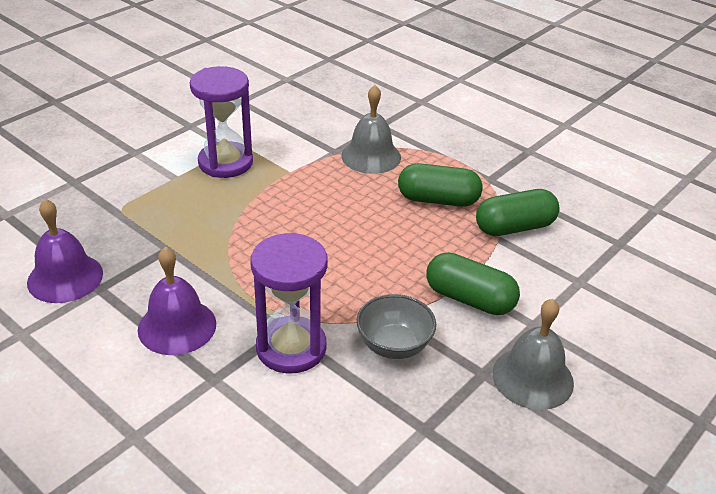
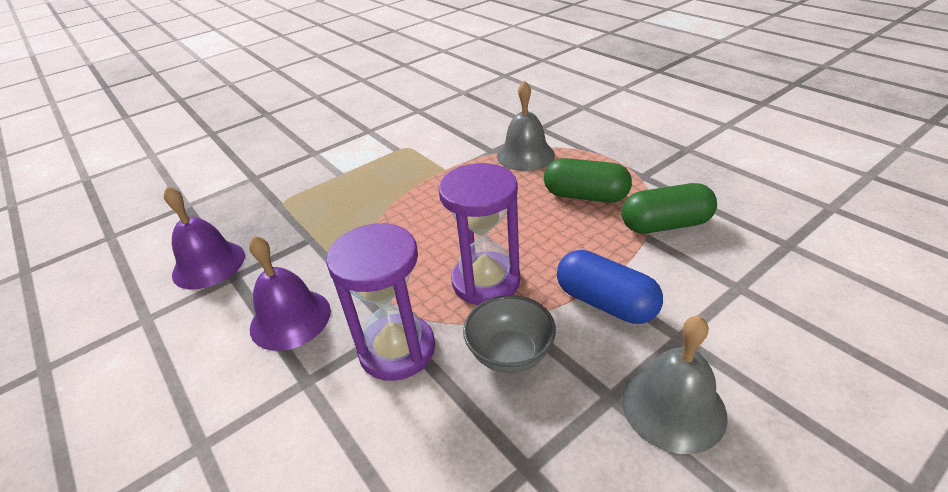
camera: 15 degrees right, 0 degrees up
(225, 163) = (389, 161): purple hourglass -> purple hourglass (486, 281)
(469, 299) = (605, 303): green capsule -> blue capsule

